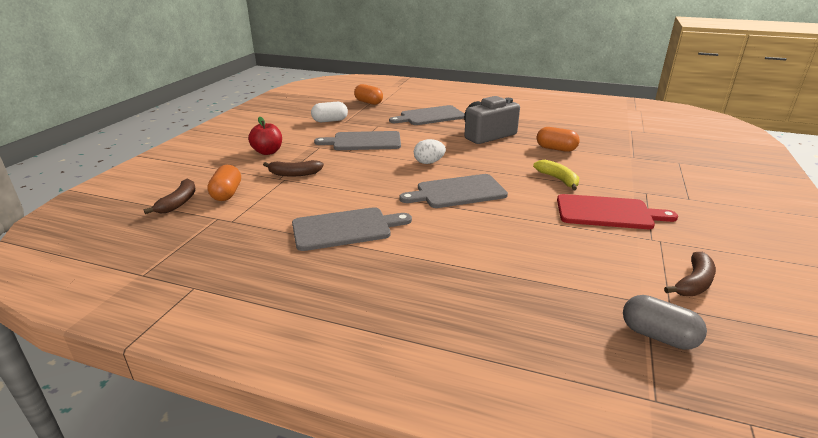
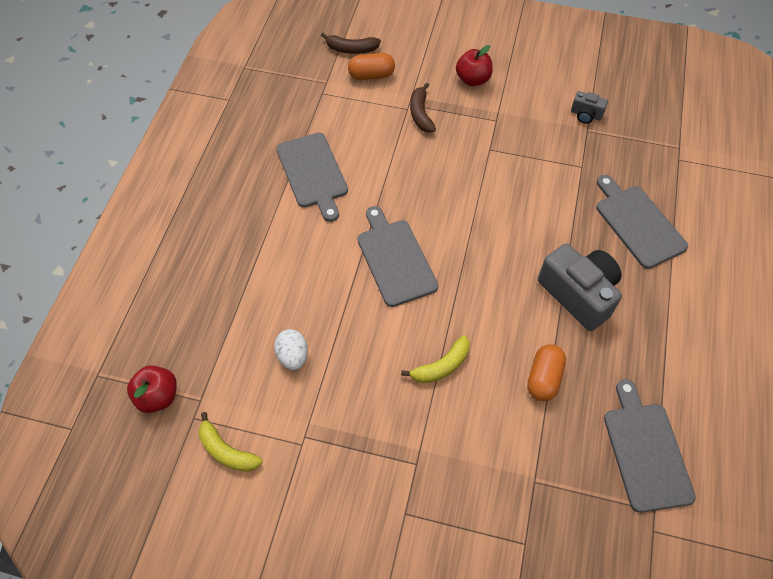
camera: 85 degrees right, 30 degrees up
(330, 121) = (586, 115): white capsule -> grey camera
(364, 141) = (522, 159): grey cutting board -> grey cutting board (646, 451)
(368, 102) = (676, 145): orange capsule -> none
(429, 162) = (470, 229): white egg -> white egg (293, 356)
(608, 213) = (359, 405): red cutting board -> none
(658, 336) = (158, 396): grey capsule -> red apple
(693, 283) = (227, 451): brown banana -> yellow banana

